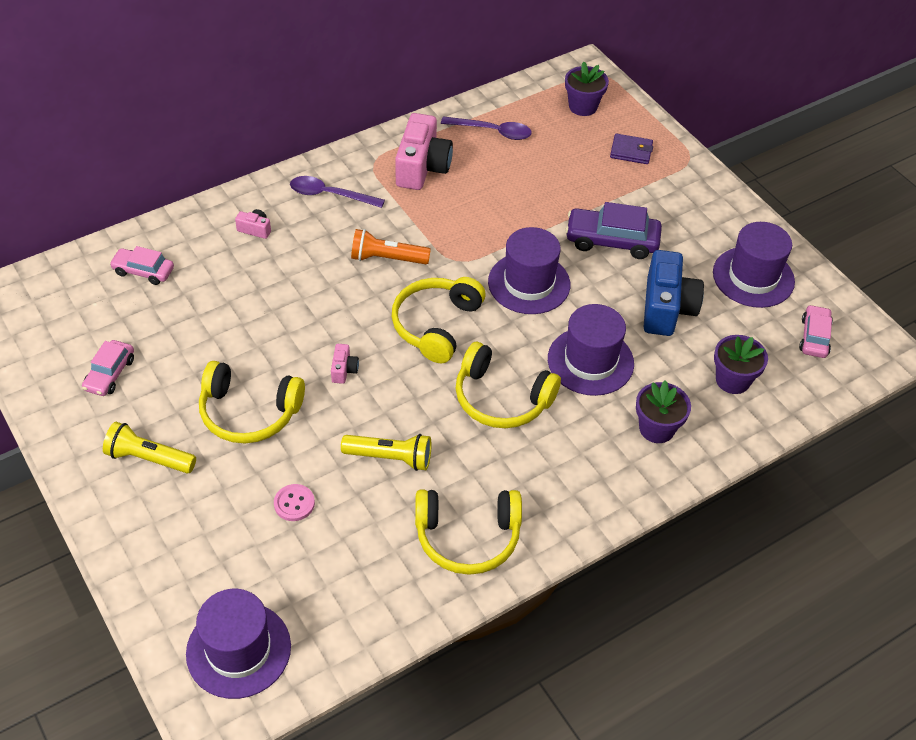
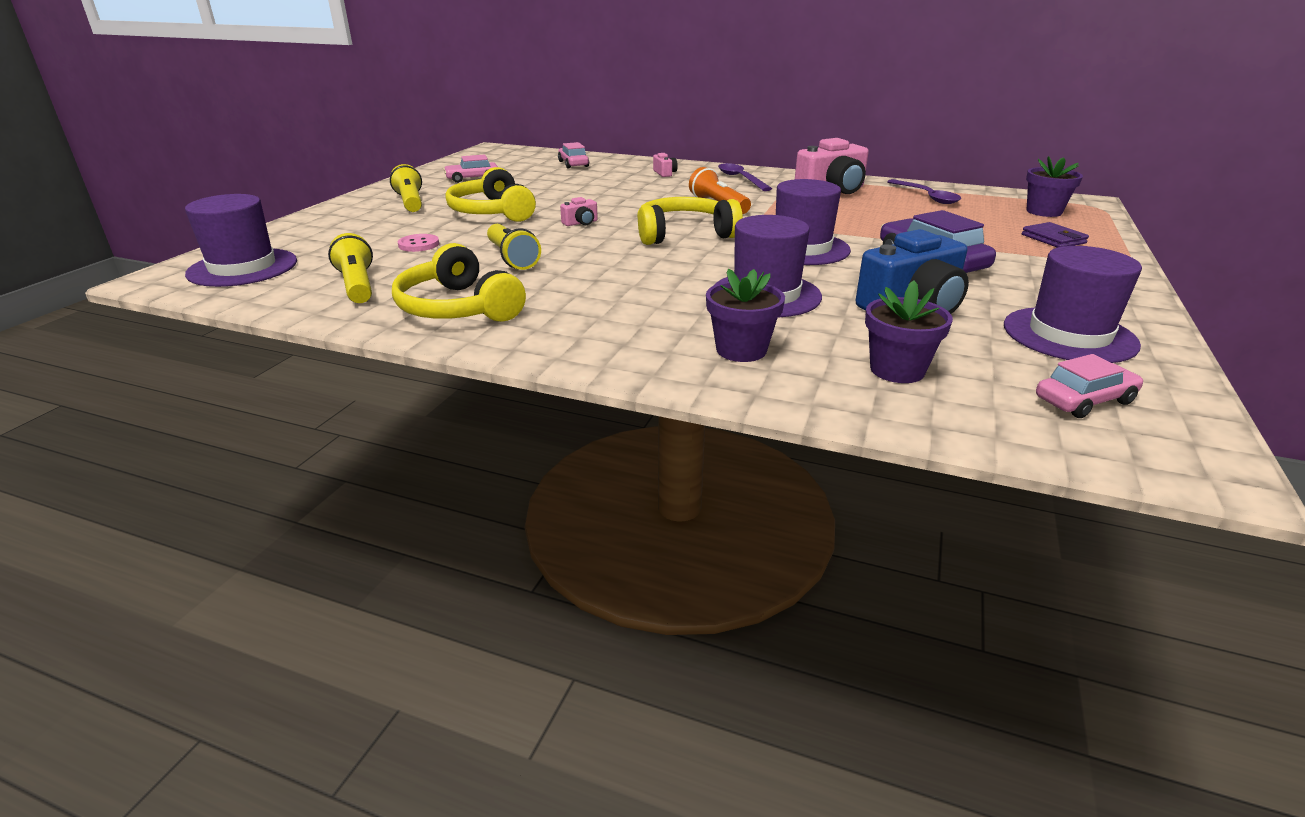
camera: 55 degrees right, 20 degrees down
(363, 581) = (357, 285): none -> yellow flashlight
(501, 399) = (648, 275): yellow headphones -> none

